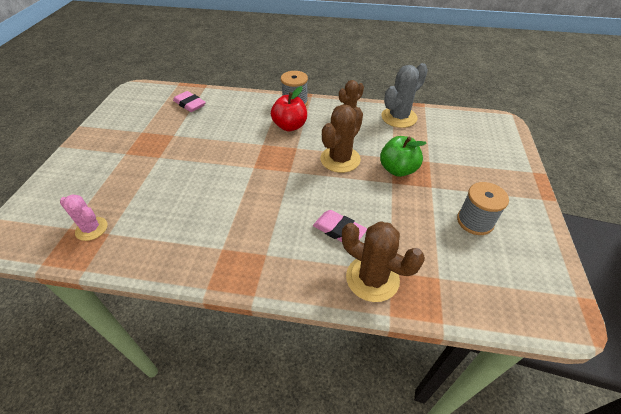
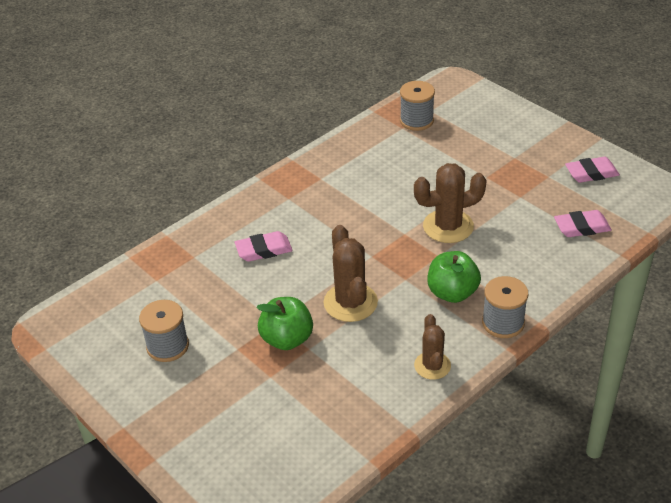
camera: 130 degrees right, 5 degrees down
(91, 229) = (416, 120): pink cactus -> grey spool
(128, 117) = (591, 173): none -> pink eraser
(290, 126) = (452, 293): red apple -> green apple
(372, 278) = (201, 243): brown cactus -> brown cactus (448, 226)
(399, 117) = (372, 409): grey cactus -> none

